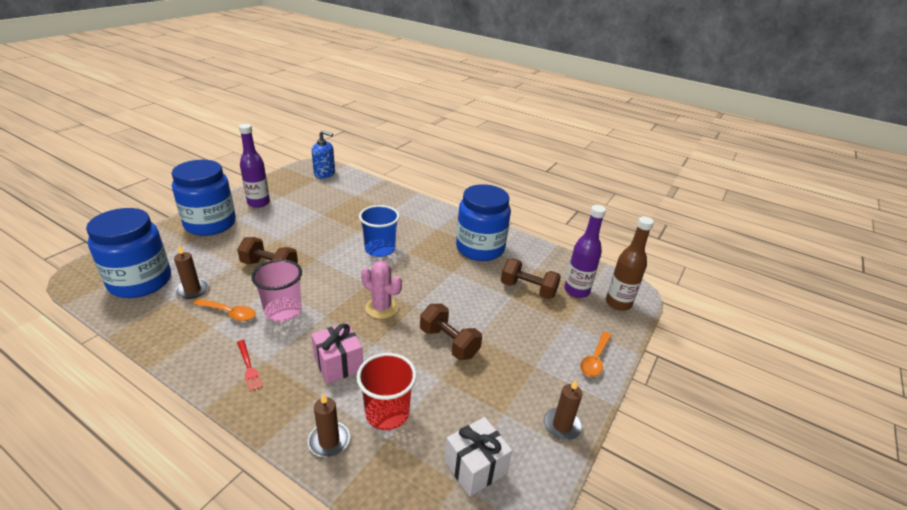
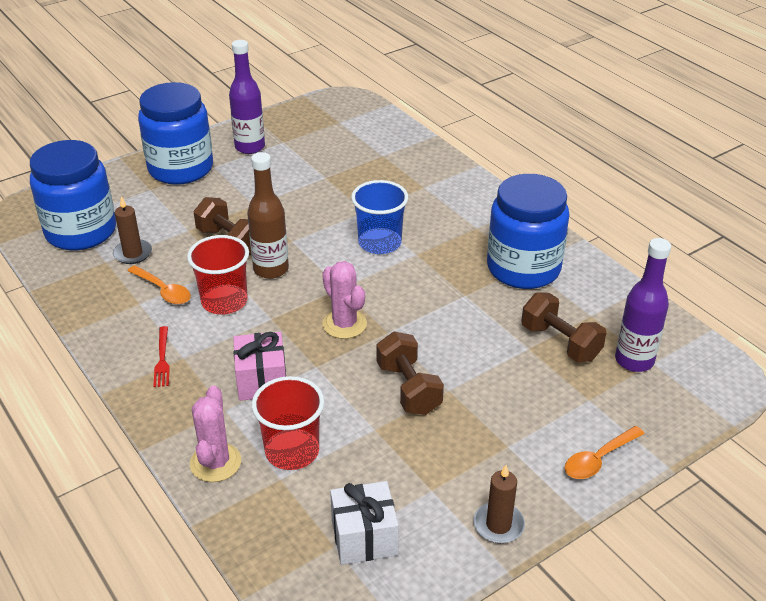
camera: 25 degrees right, 5 degrees up
(283, 311) = (224, 301): pink cup -> red cup
(324, 173) = (355, 114): blue soap dispenser -> none
(329, 441) = (215, 462): brown candle -> pink cactus
(618, 303) = (689, 392): brown bottle -> brown bottle (271, 269)

